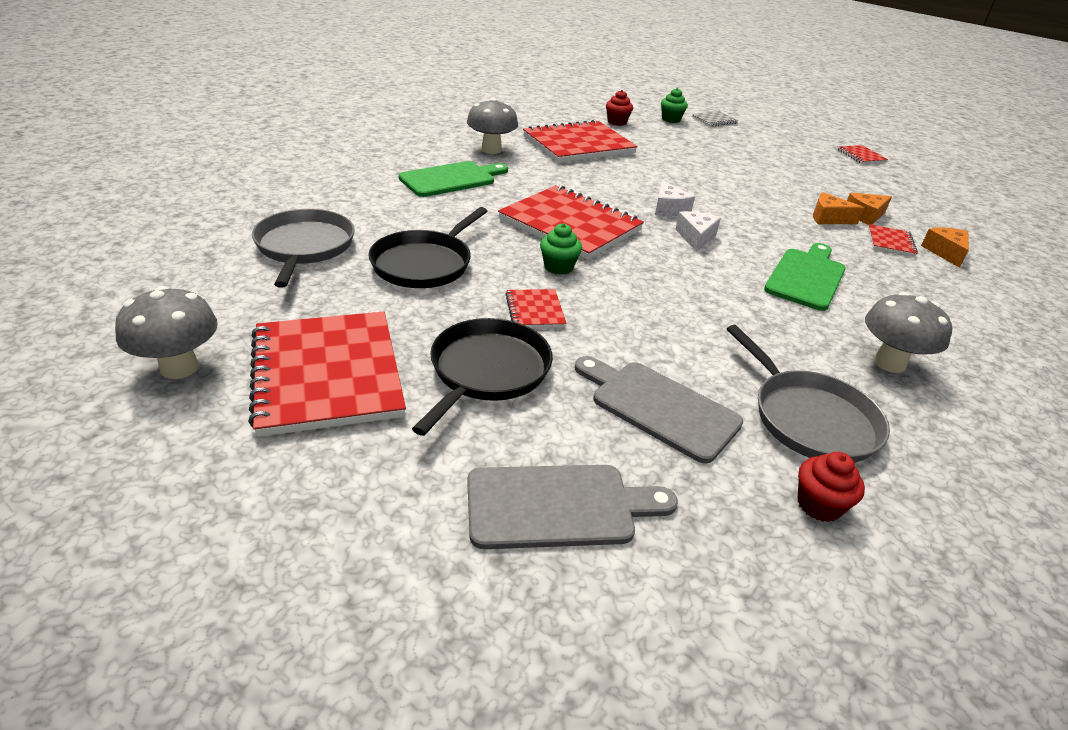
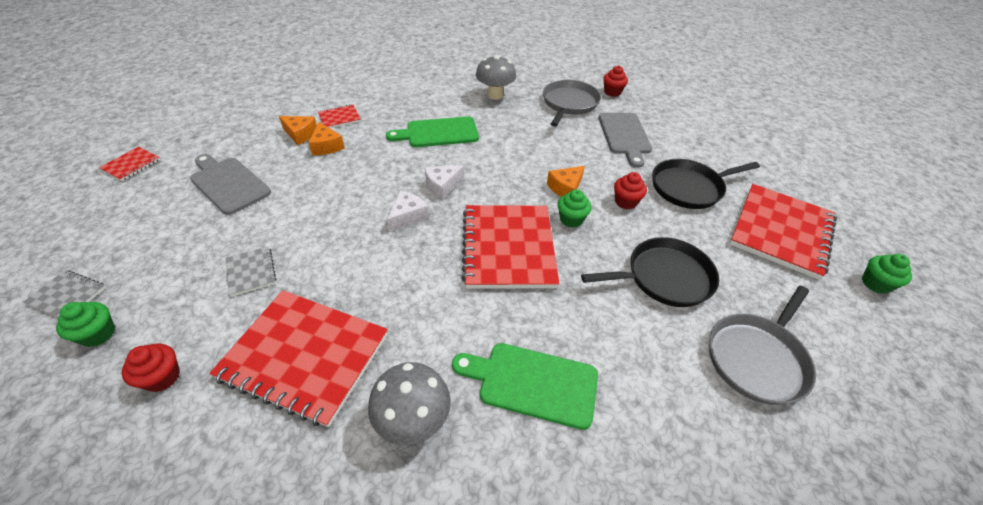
camera: 130 degrees left, 10 degrees up
(179, 367) = (875, 283): grey mushroom -> green cupcake
(535, 310) = (625, 202): red notebook -> red cupcake
(559, 506) = (706, 135): grey cutting board -> grey cutting board (228, 183)
(674, 153) = (251, 272): none -> grey notebook
(945, 252) = (331, 99): orange cheese -> orange cheese (565, 188)

